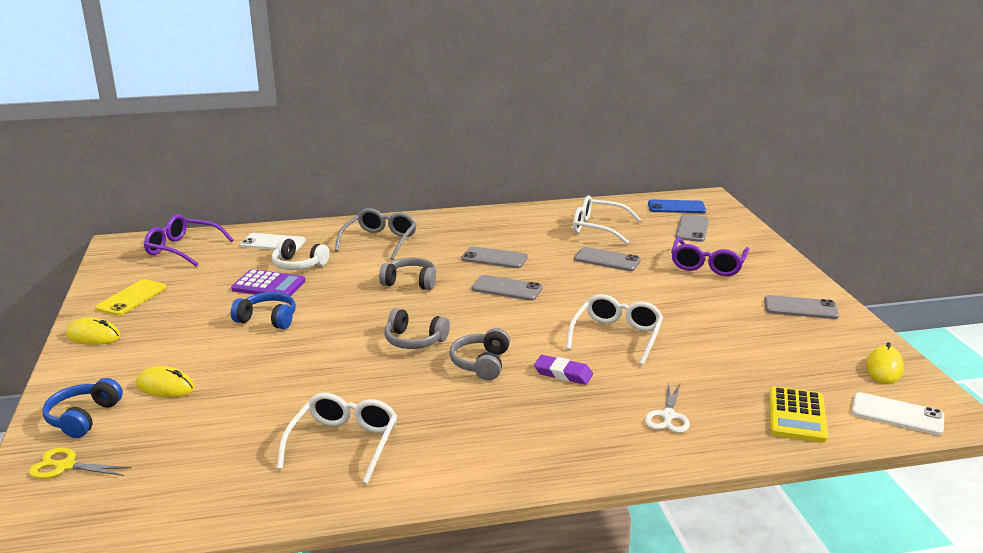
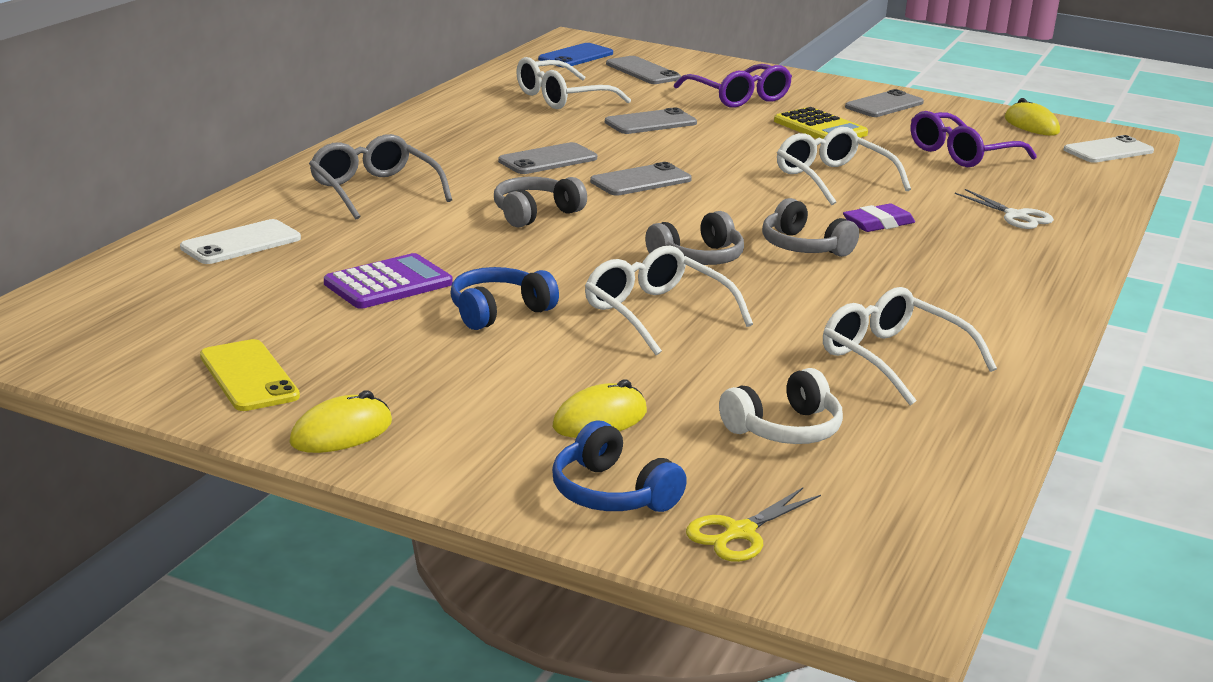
camera: 55 degrees left, 0 degrees up
(183, 249) = (127, 300): purple glasses -> purple glasses (962, 154)
(298, 265) = (354, 250): white headphones -> white headphones (784, 429)
(318, 356) = (656, 313): none -> white glasses
(797, 415) = (1071, 177): yellow calculator -> yellow calculator (820, 128)

